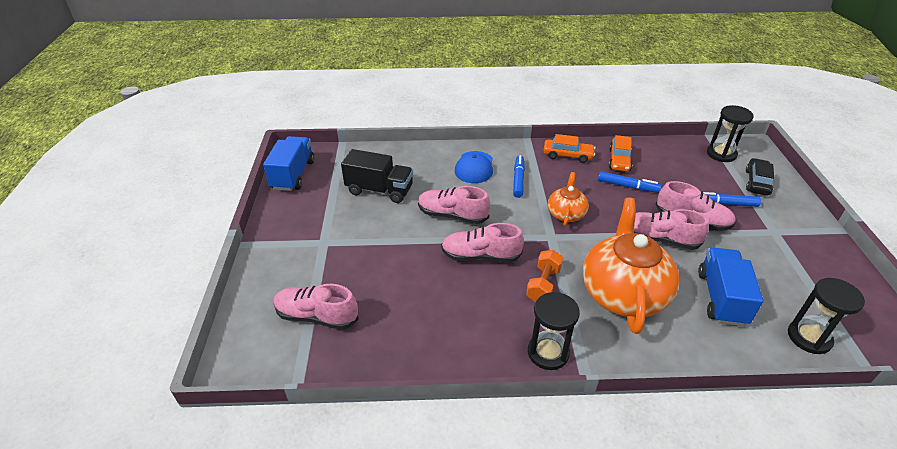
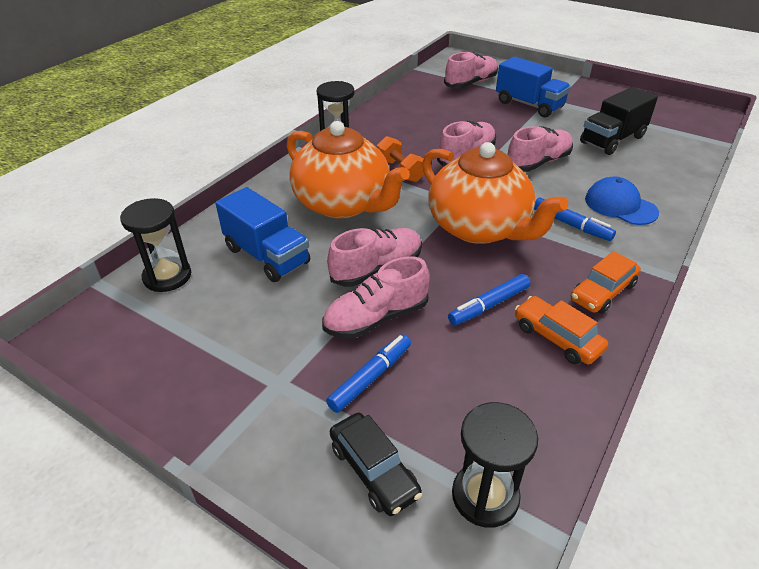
camera: 125 degrees right, 0 degrees up
(293, 175) = (670, 108): blue truck -> blue truck (529, 105)
(566, 214) = (480, 228): orange teapot -> orange teapot, size x1.94

